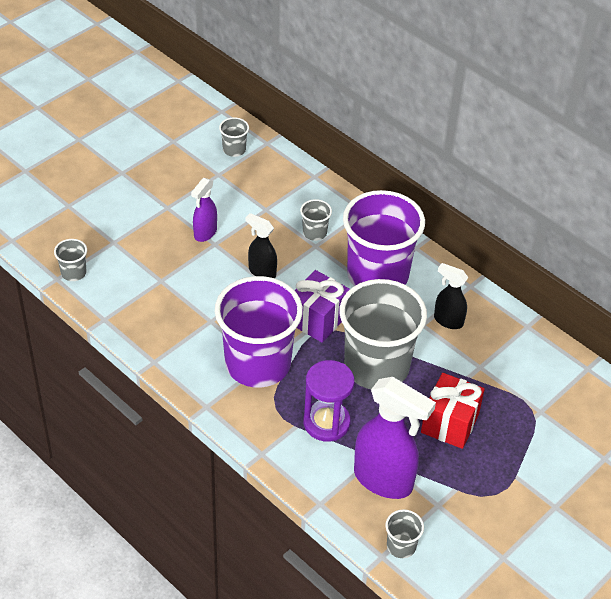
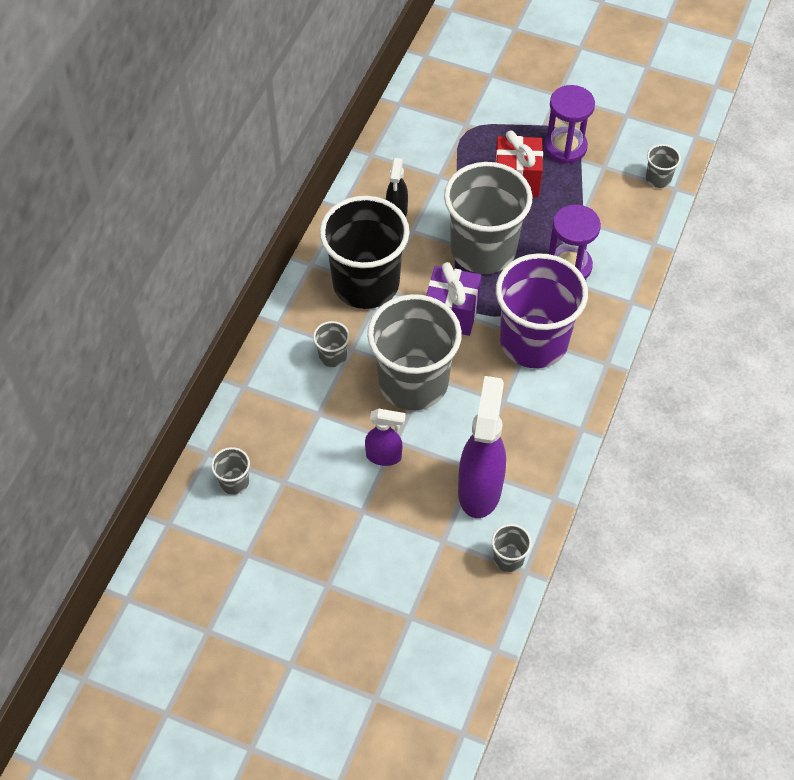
camera: 110 degrees left, 10 degrees up
(262, 272) = (413, 382): black spray bottle -> grey cup
(377, 275) = (366, 284): purple cup -> black cup
(384, 480) = (603, 208): purple spray bottle -> purple spray bottle (480, 489)
(477, 482) = (565, 147): none -> purple hourglass

